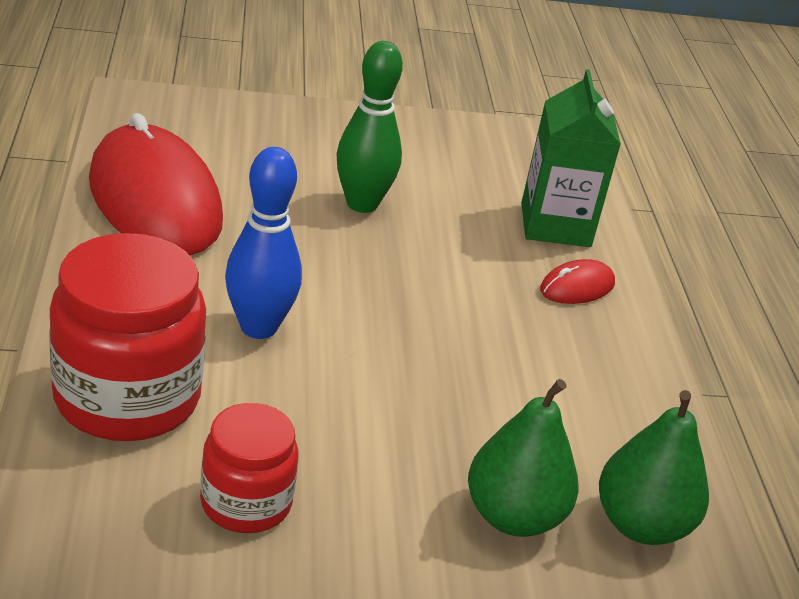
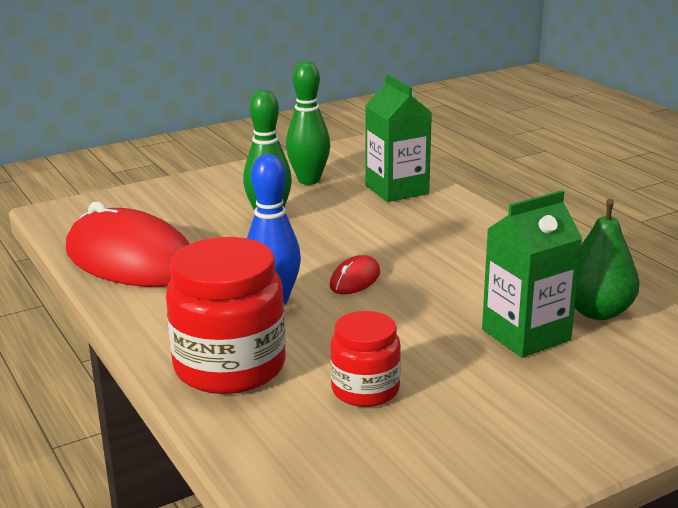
camera: 20 degrees left, 10 degrees down
(459, 168) = (309, 180): none -> green bowling pin
(513, 516) = (526, 335): green pear -> green carton
(577, 287) = (442, 215): red mouse -> red mouse (355, 279)

